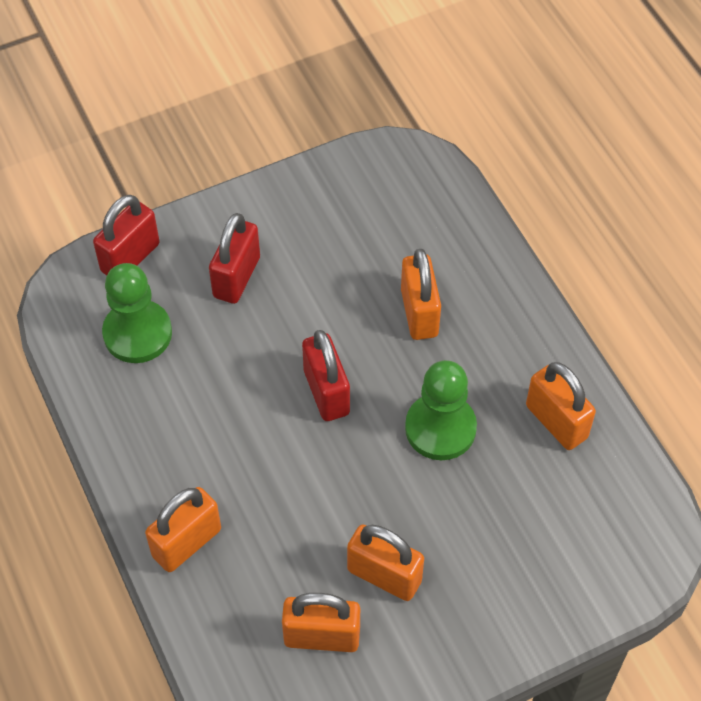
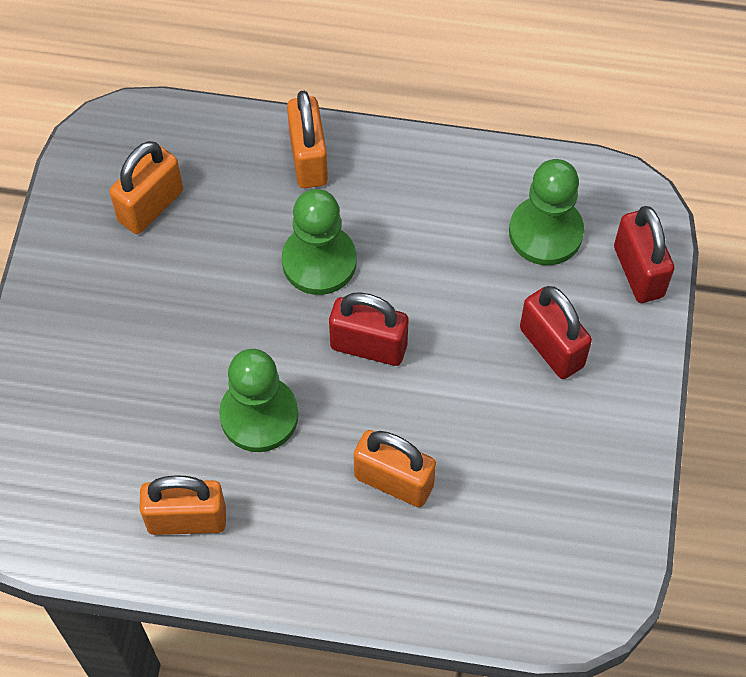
camera: 125 degrees right, 5 degrees up
(279, 472) = (319, 261): none -> green pawn
(384, 575) = (162, 281): orange padlock -> none

